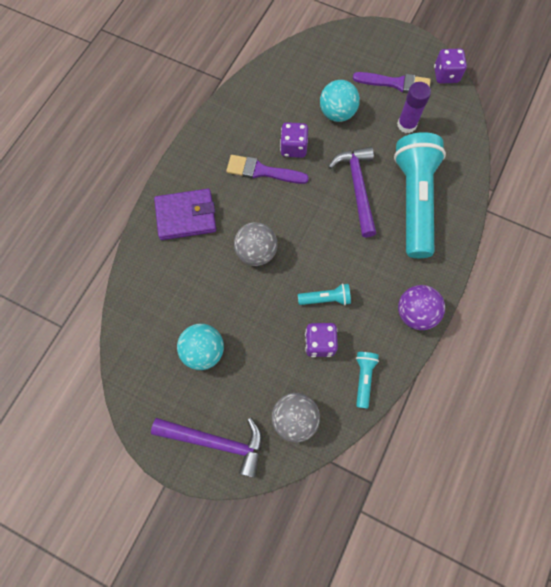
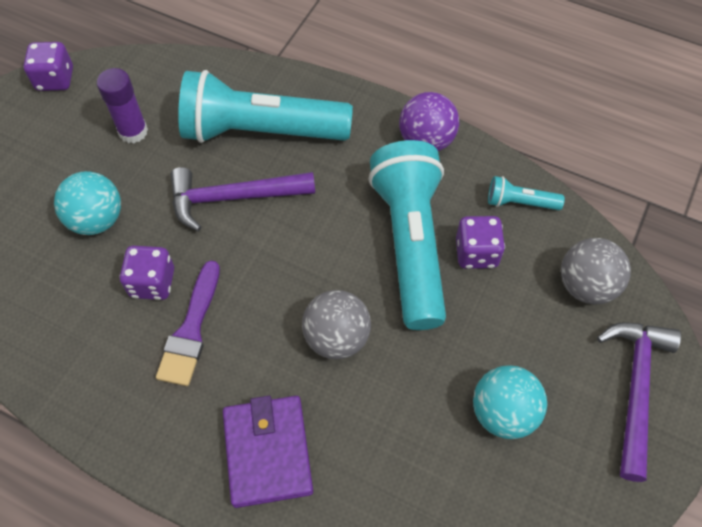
camera: 90 degrees left, 10 degrees down
(326, 298) = (410, 243): turquoise flashlight -> turquoise flashlight, size x2.39
(396, 83) = (57, 140): purple brush -> none

